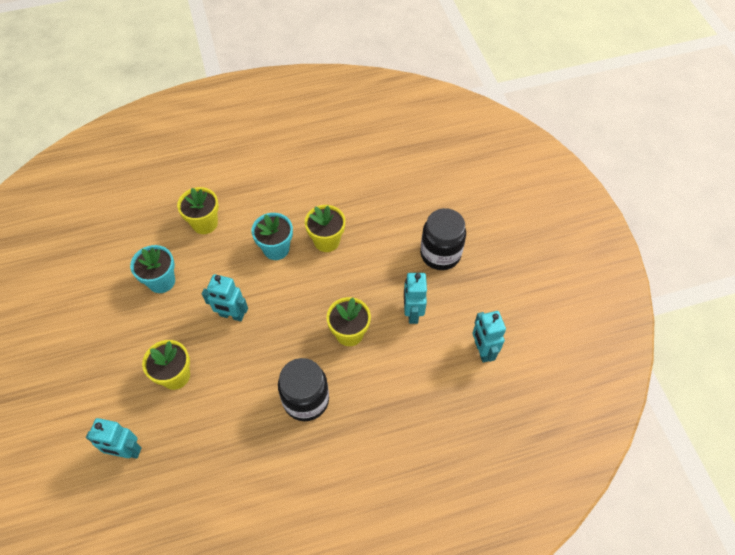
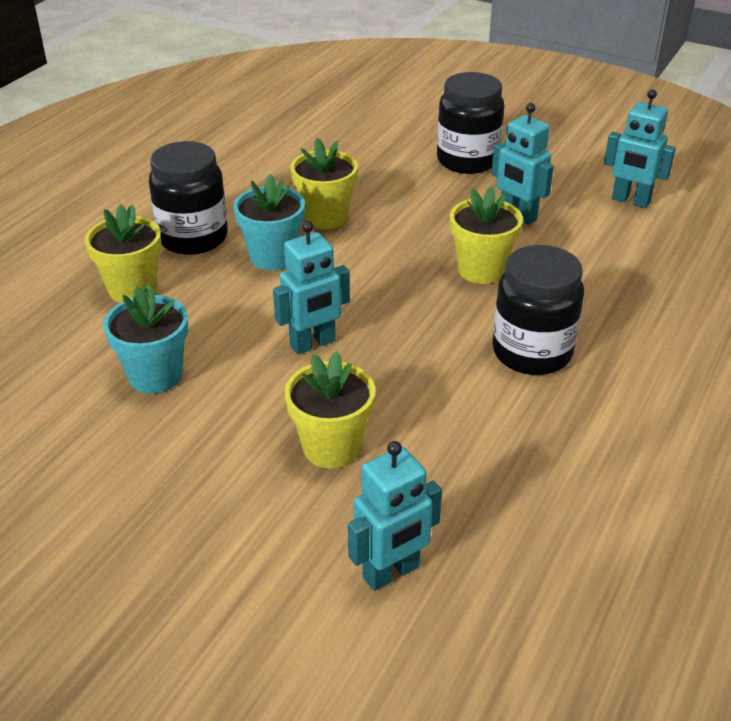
camera: 45 degrees left, 20 degrees down
(260, 209) = (193, 238): none -> black jar

